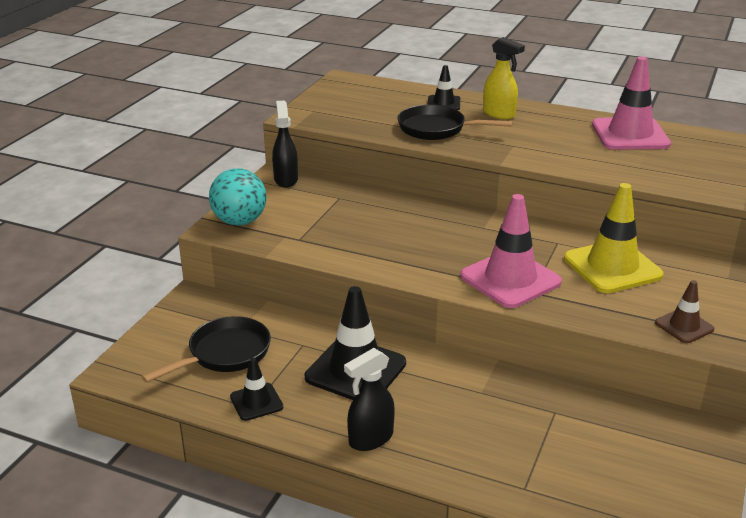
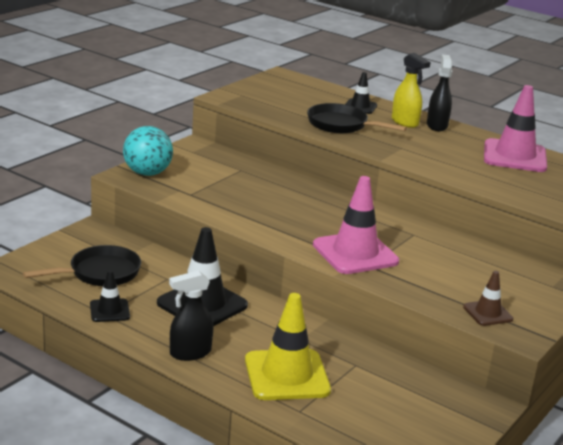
camera: 10 degrees right, 5 degrees down
(286, 179) = (202, 149): black spray bottle -> black spray bottle (437, 125)
(612, 267) = (451, 260): yellow traffic cone -> yellow traffic cone (287, 375)

